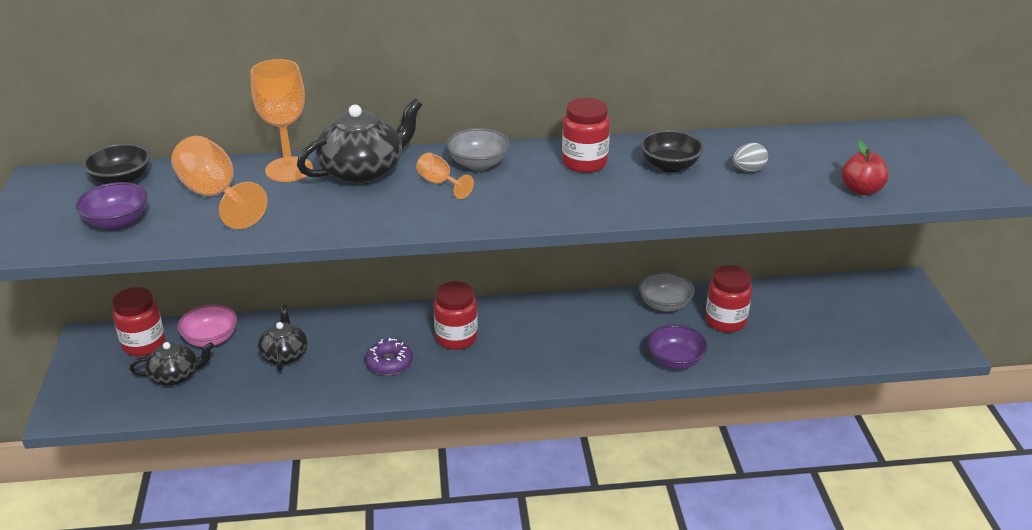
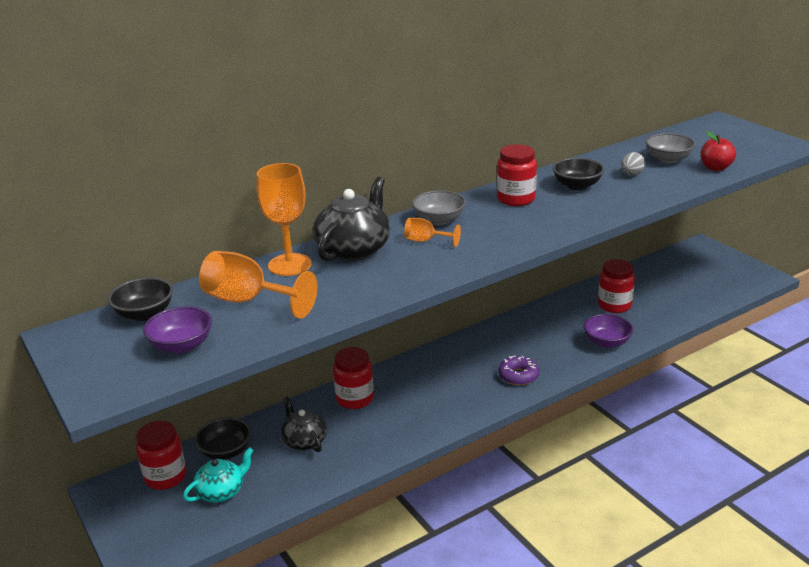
camera: 25 degrees left, 5 degrees down
(176, 376) = (221, 491): black teapot -> turquoise teapot
(211, 339) = (225, 451): pink bowl -> black bowl
(389, 363) = (398, 416): purple donut -> purple donut (518, 376)
(456, 338) = (434, 380): red jar -> red jar (355, 399)
(664, 304) = (563, 308): grey bowl -> grey bowl (668, 159)

